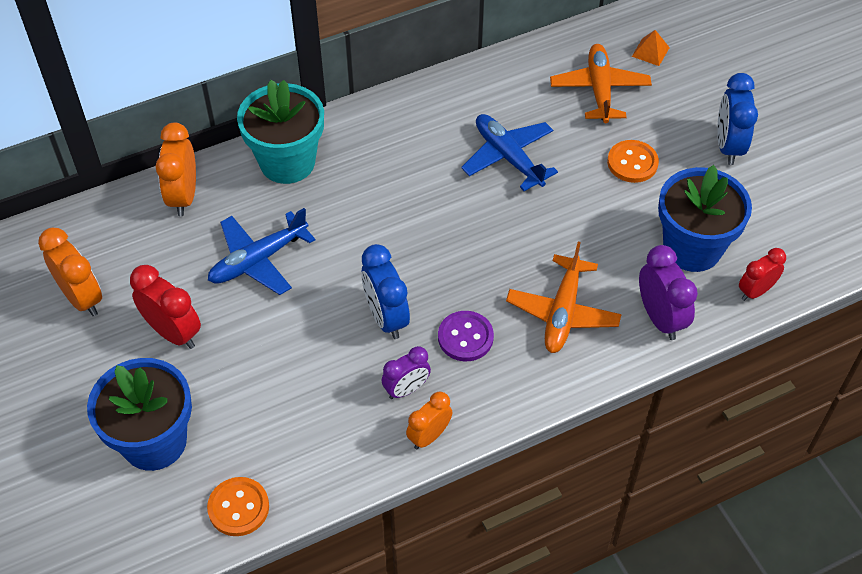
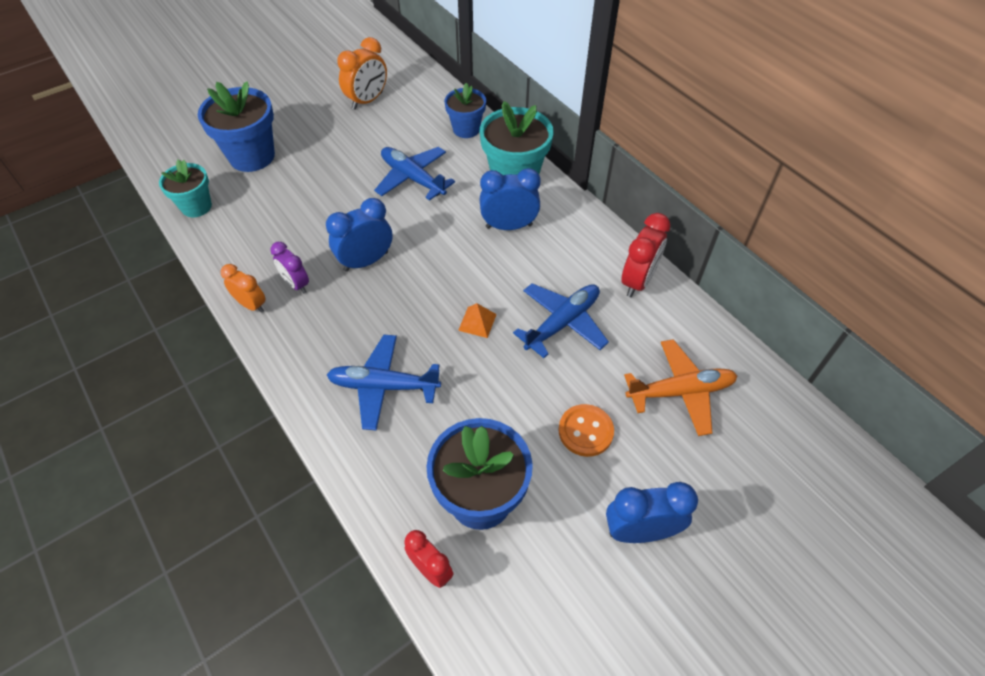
camera: 80 degrees right, 0 degrees up
(173, 332) = (342, 148): red clock -> red clock (638, 281)
(183, 196) = (466, 129): orange clock -> blue flower pot
(238, 507) = (196, 206): orange button -> turquoise flower pot
(364, 179) = (509, 226): none -> blue clock
(465, 337) = (350, 316): purple button -> none
(562, 312) = (383, 386): orange plane -> blue plane
(650, 52) = (759, 437): orange pyramid -> orange pyramid (477, 322)
(660, 318) = (385, 472): purple clock -> none

